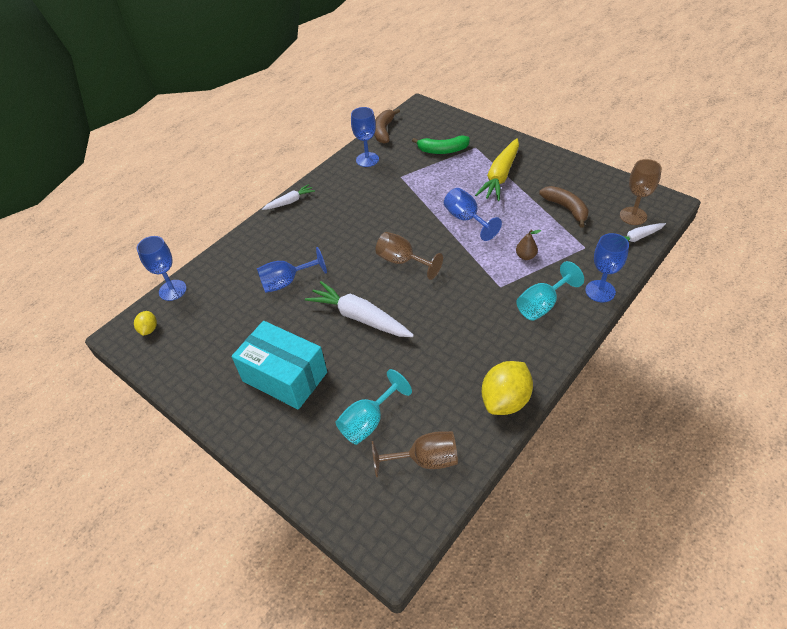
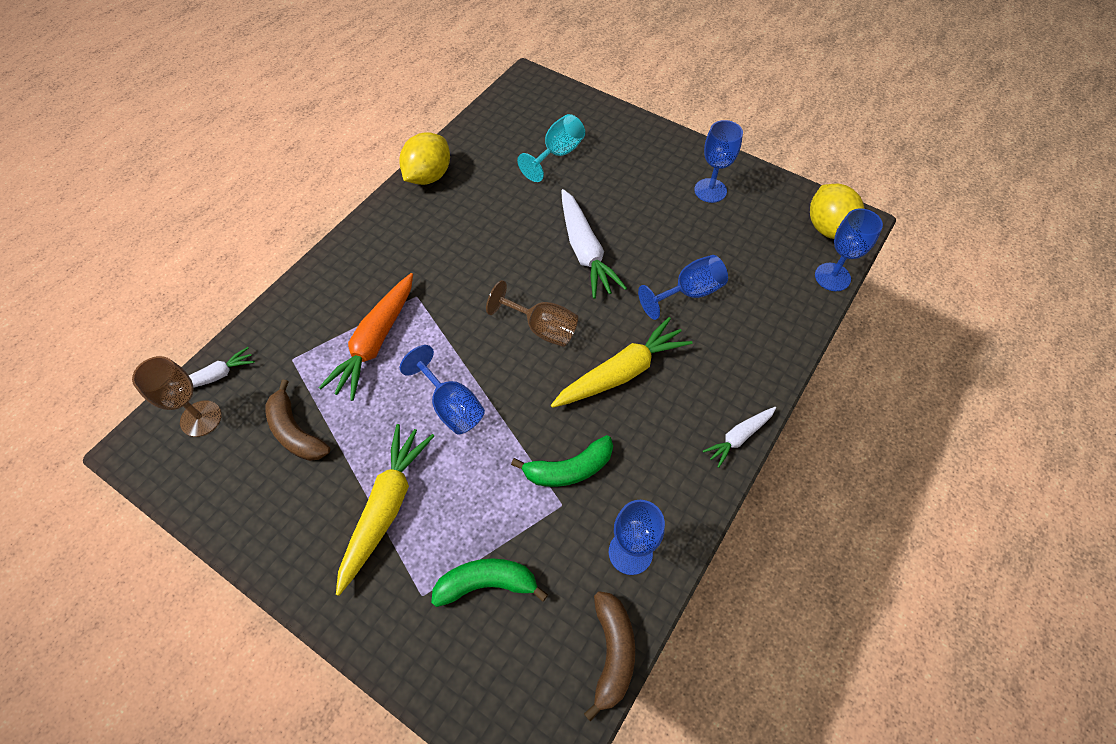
camera: 170 degrees right, 10 degrees up
(149, 329) = (828, 228): yellow lemon -> yellow lemon, size x1.95
(285, 376) = (650, 187): turquoise box -> none
(352, 234) = (621, 373): none -> yellow carrot
(360, 317) = (585, 251): white carrot -> white carrot turned 45 degrees clockwise
(394, 190) = (569, 469): none -> green banana
(425, 460) = (504, 130): brown goblet -> none
(525, 256) = (376, 341): brown pear -> orange carrot
(542, 305) = (370, 273): turquoise goblet -> none
(600, 291) = (296, 293): blue goblet -> blue goblet (710, 190)

